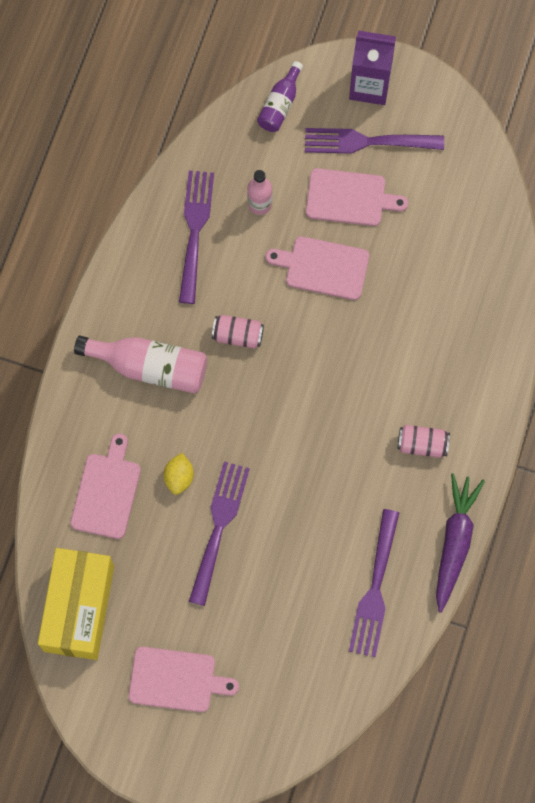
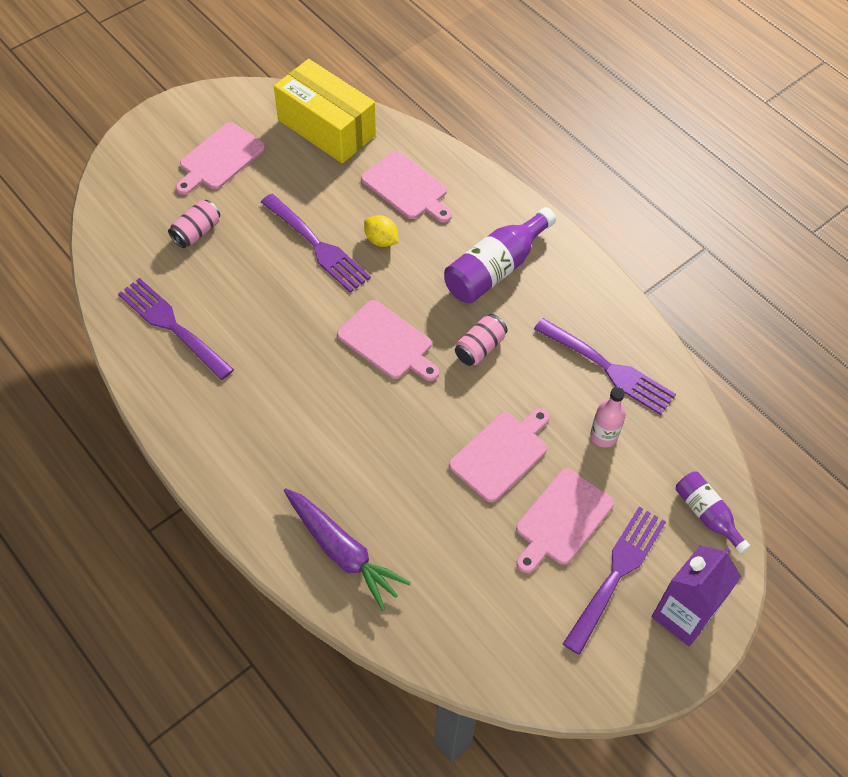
camera: 120 degrees right, 15 degrees down
(150, 367) = (495, 268): pink bottle -> purple bottle
(278, 409) = (387, 342): none -> pink cutting board
(422, 444) = (267, 437): pink can -> pink can (196, 232)
(454, 542) = (159, 410): purple carrot -> purple carrot (342, 551)

